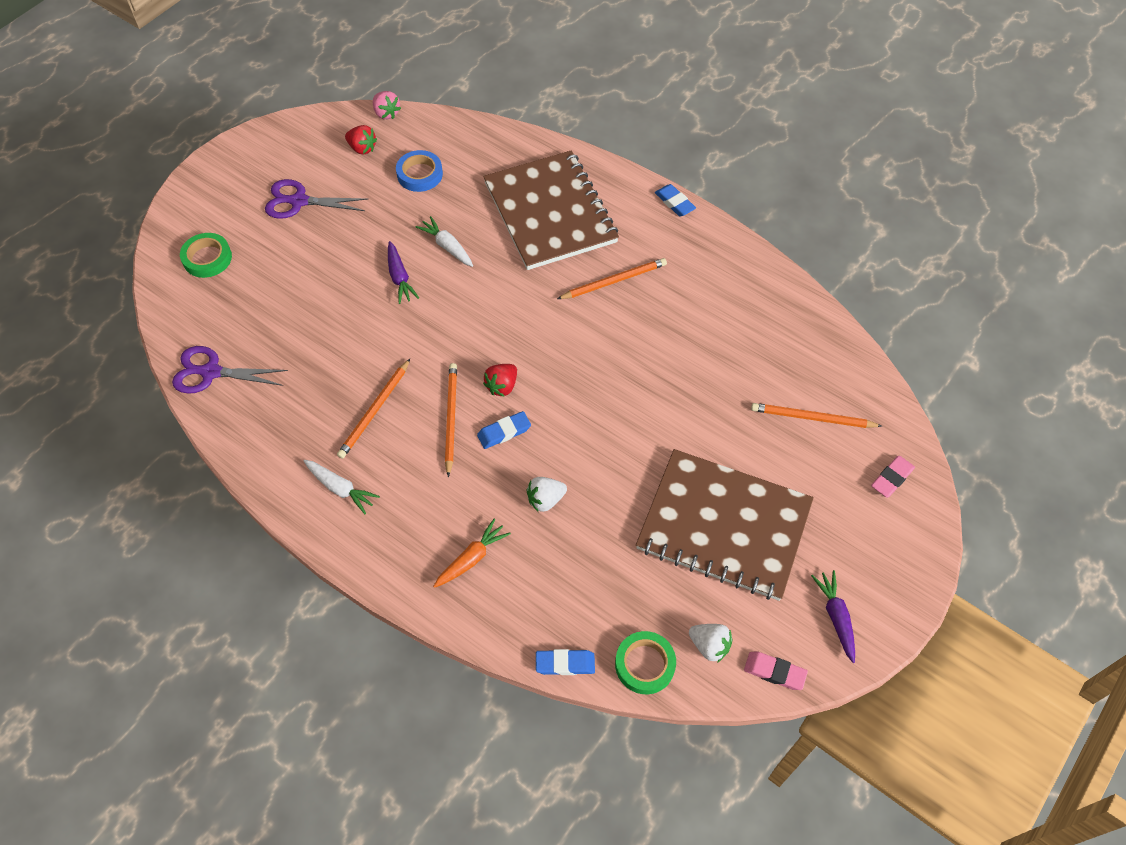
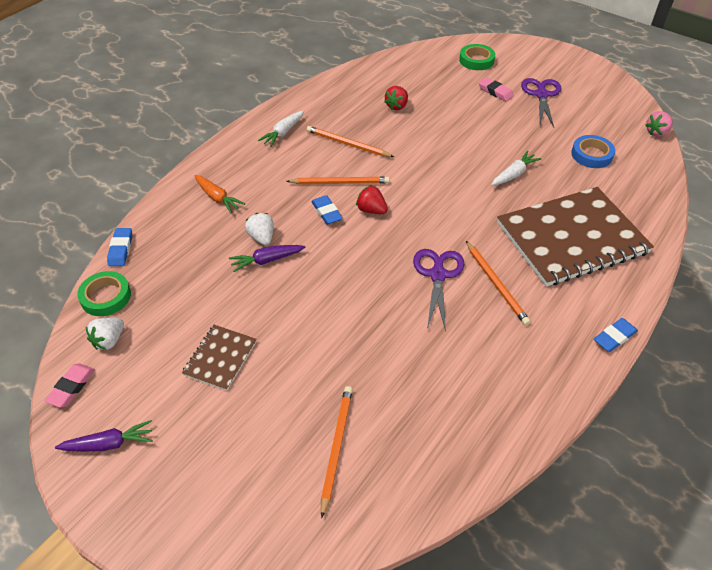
camera: 90 degrees right, 10 degrees down
(210, 372) = (379, 71): purple scissors -> purple scissors (438, 274)
(362, 148) = (610, 122): red strawberry -> red strawberry (397, 106)
(400, 278) = (475, 149): purple carrot -> purple carrot (266, 260)
(724, 525) = (220, 358): brown notebook -> brown notebook, size x0.46
(891, 478) = (255, 522): pink eraser -> pink eraser (495, 92)

